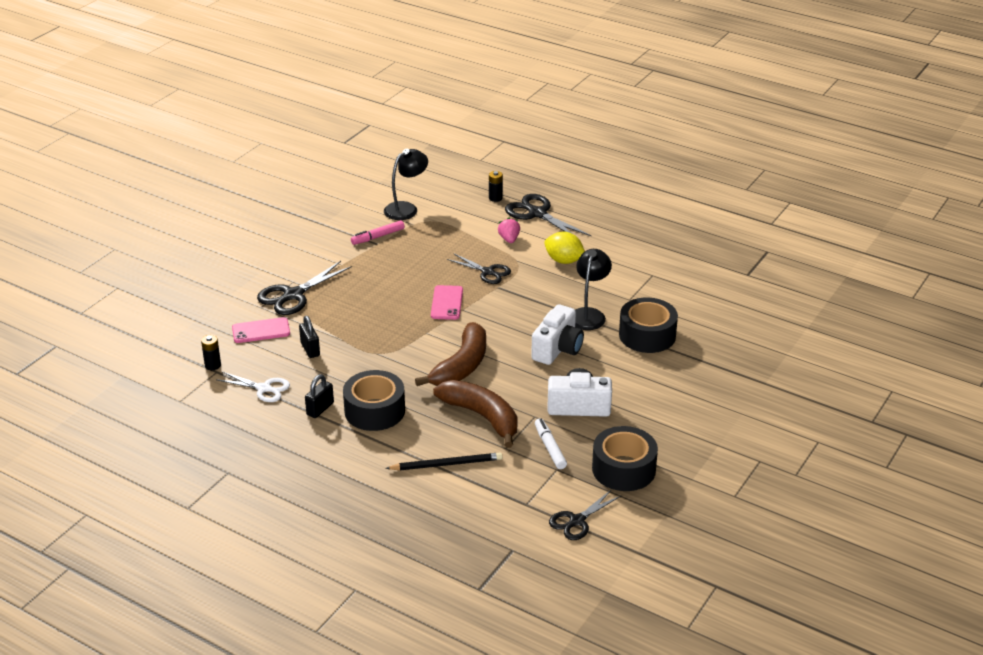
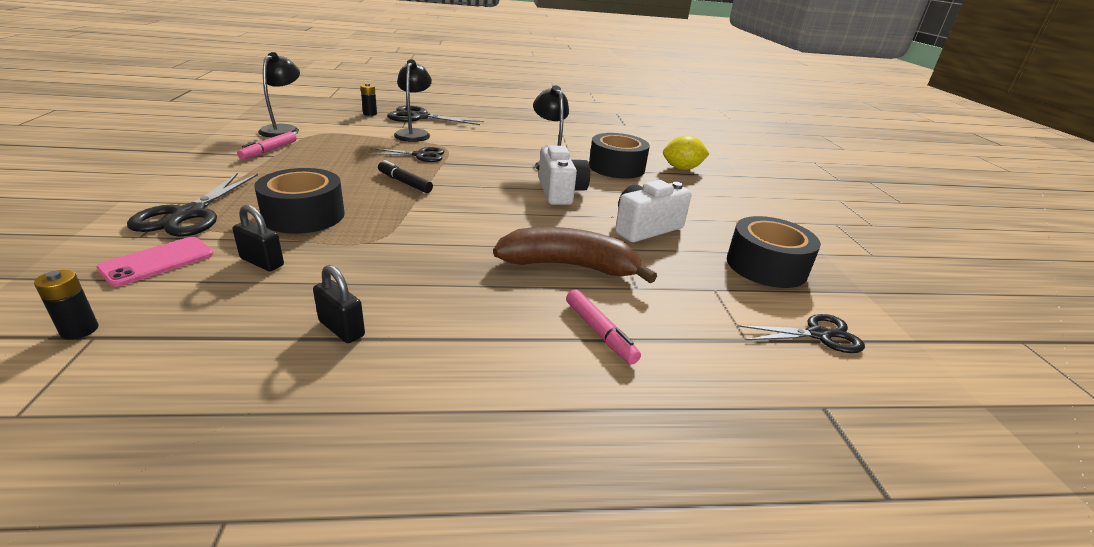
camera: 40 degrees left, 5 degrees down
(264, 388) = (214, 333): white scissors -> none
(320, 409) = (341, 329): black padlock -> black padlock turned 45 degrees counterclockwise
(374, 411) = (430, 303): black tape -> black tape (304, 215)
(447, 303) = (405, 183): pink phone -> black marker
(447, 464) = (599, 332): black pencil -> pink marker
(461, 366) = (485, 227): brown banana -> none
(509, 239) = (414, 133): pink strawberry -> black lamp
(550, 448) = (677, 272): white marker -> none
(564, 261) = (481, 138): yellow lemon -> yellow lemon (682, 168)
(577, 521) = (819, 335): black scissors -> black scissors turned 105 degrees counterclockwise

